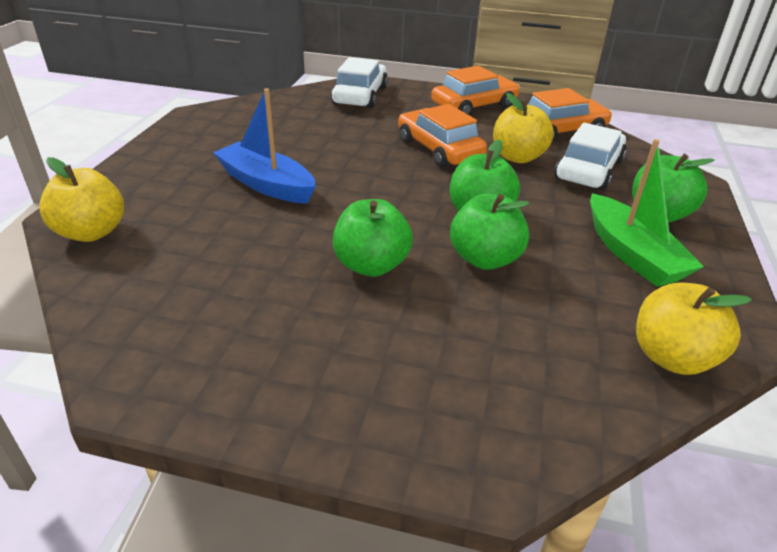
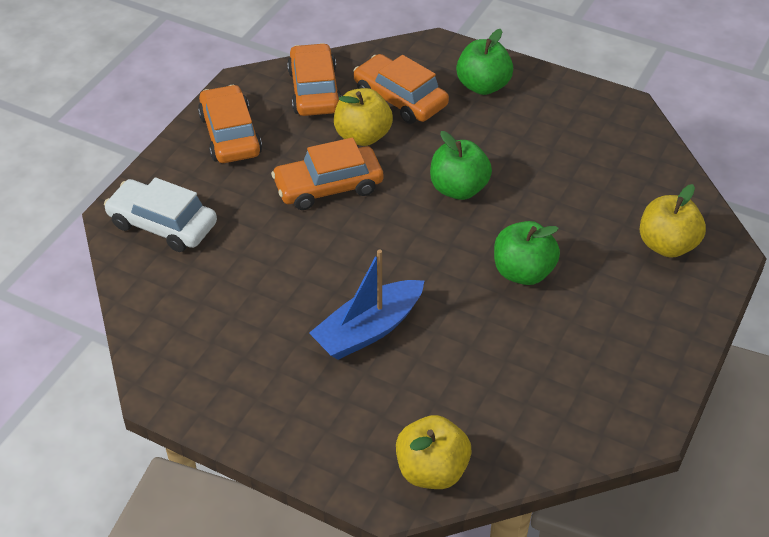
camera: 75 degrees left, 10 degrees up
(485, 259) = (526, 203): green apple -> none
(588, 170) = (400, 99): white car -> orange car
(632, 254) = (534, 121): green boat -> none
(672, 357) = (645, 146): yellow apple -> yellow apple (667, 245)

